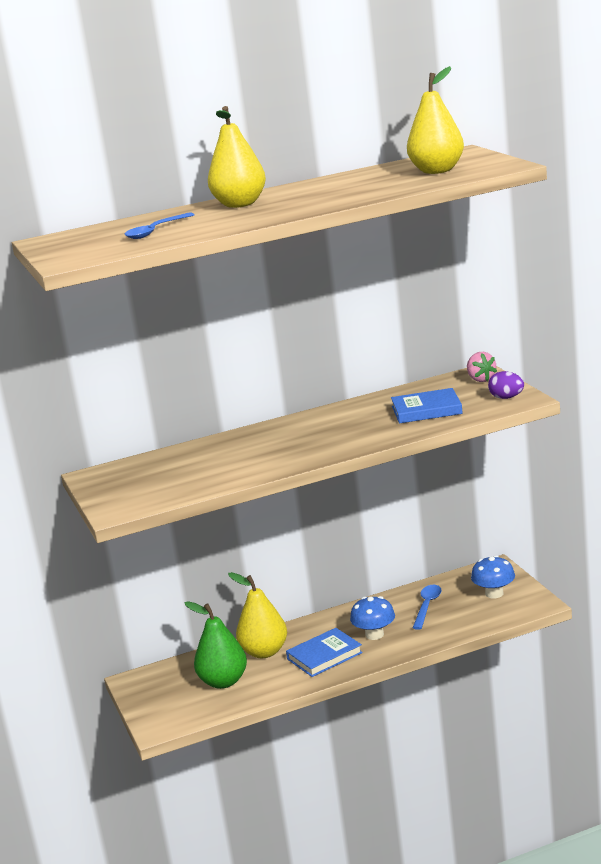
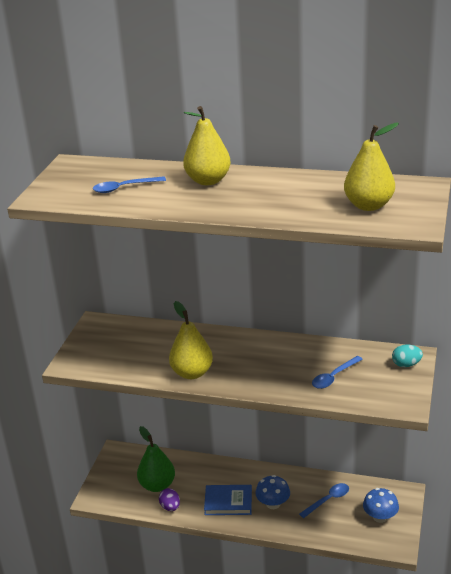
camera: 35 degrees right, 10 degrees up
(264, 652) = (201, 476): yellow pear -> yellow pear (192, 373)
(426, 410) = (334, 377): blue book -> blue spoon
(481, 379) = (406, 364): pink strawberry -> turquoise egg
(506, 398) = (398, 396): purple egg -> purple egg (170, 507)

